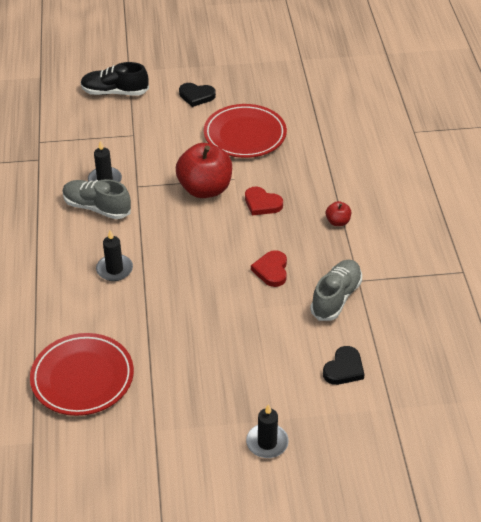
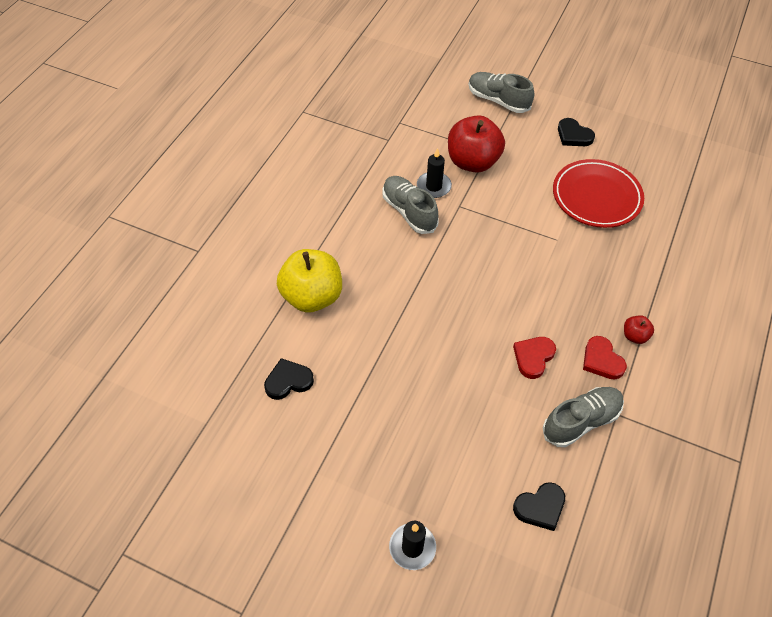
camera: 30 degrees right, 10 degrees up
(57, 307) = (312, 296): none -> yellow apple
(82, 378) = (288, 381): red plate -> black heart
(114, 269) = (385, 283): black candle -> none
(115, 92) = (498, 100): black shoe -> grey shoe
(205, 189) = (521, 238): red apple -> red apple (472, 162)
(262, 203) = (568, 279): red heart -> red heart (602, 360)

